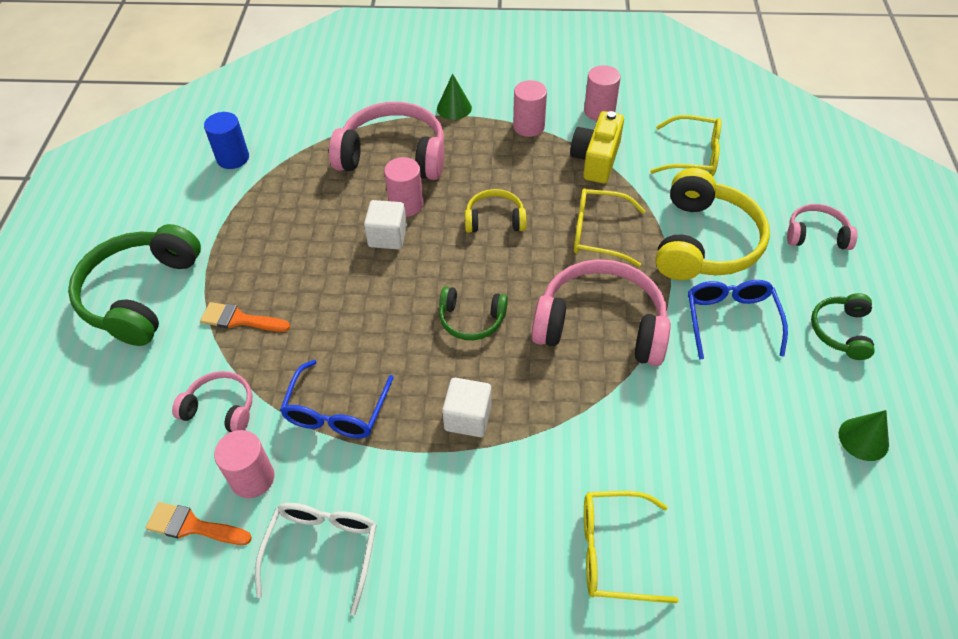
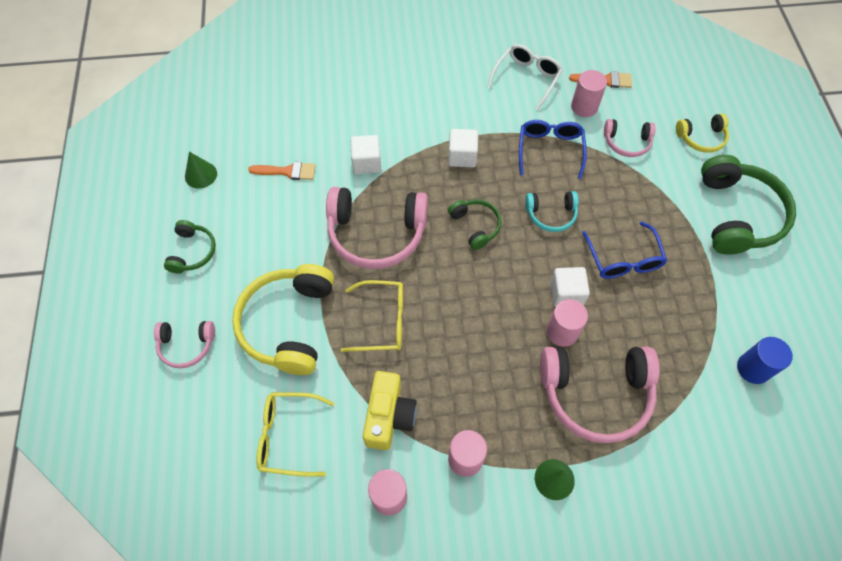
camera: 170 degrees right, 10 degrees up
(240, 319) = (649, 204): orange brush -> orange brush (287, 171)
(322, 550) = (527, 78): white glasses -> white glasses turned 150 degrees counterclockwise
(371, 322) = (551, 215): none -> turquoise headphones
(471, 320) = (475, 226): green headphones -> green headphones turned 60 degrees clockwise
(495, 219) = (477, 325): yellow headphones -> yellow headphones (701, 138)
(611, 426) = (367, 163): none -> white cube
(613, 552) = (364, 96): yellow glasses -> none
(730, 319) = (276, 251): blue glasses -> blue glasses (623, 259)

